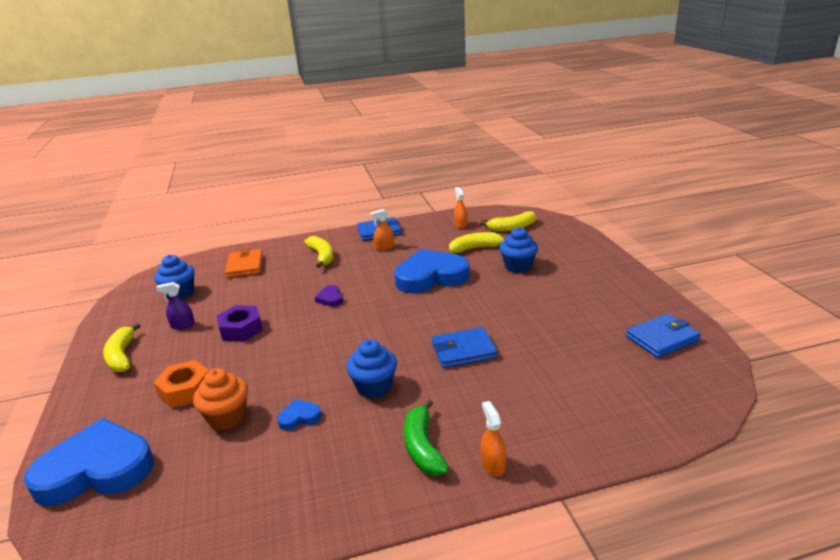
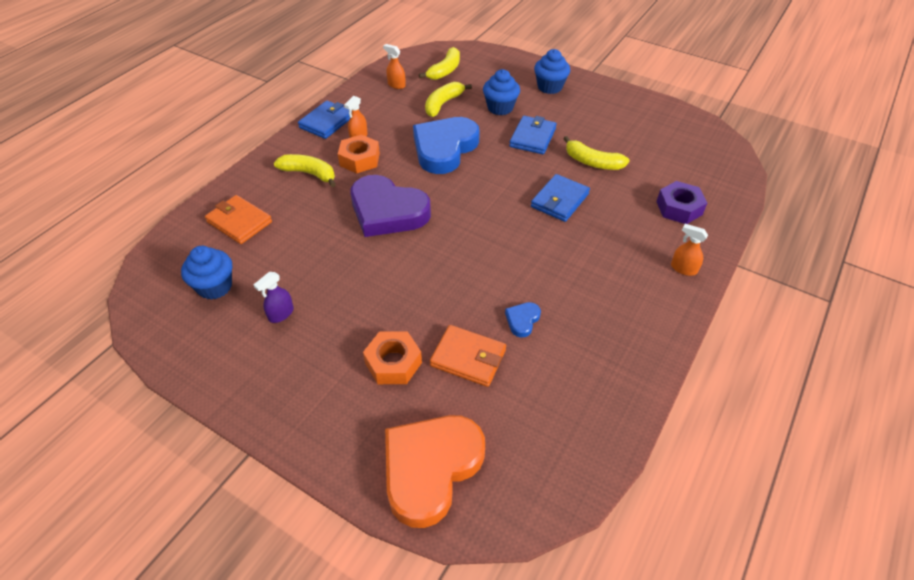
camera: 45 degrees left, 20 degrees up
(96, 469) = (430, 469): blue heart -> orange heart
(122, 356) = (269, 378): yellow banana -> yellow banana (592, 162)
(227, 417) = (468, 358): orange cupcake -> orange wallet
(241, 329) = (350, 283): purple nut -> purple nut (679, 208)
(330, 298) = (387, 211): purple heart -> purple heart, size x2.44
(364, 260) = (359, 159): none -> orange nut
(374, 387) = (540, 264): blue cupcake -> blue cupcake (549, 87)
(423, 447) = (632, 285): green banana -> none
(662, 338) = (663, 125): blue wallet -> blue wallet (532, 137)

